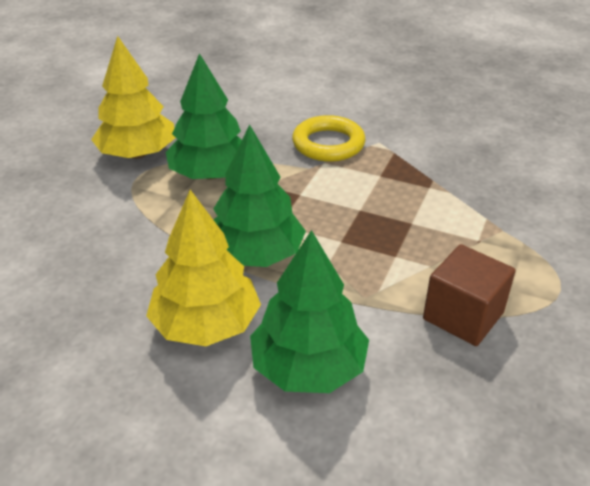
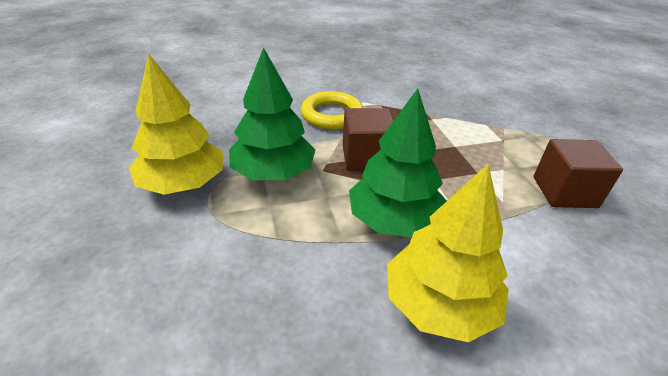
camera: 40 degrees left, 0 degrees up
(305, 195) = (366, 157): none -> brown cube
(308, 367) = (548, 288): green tree -> none

